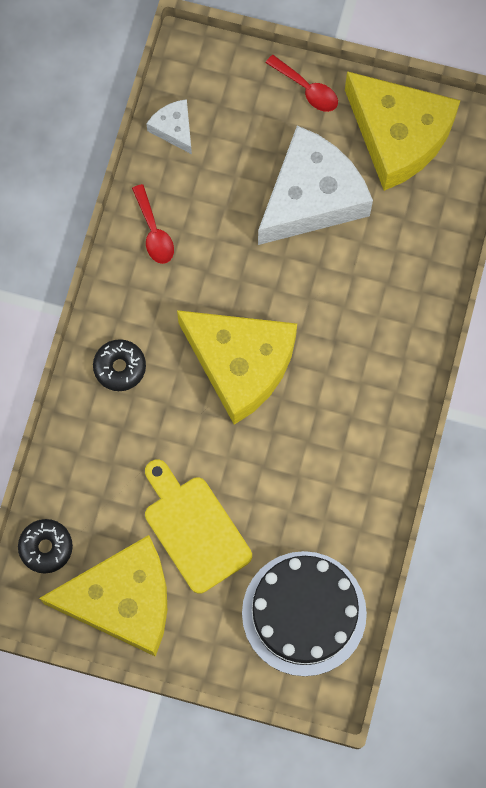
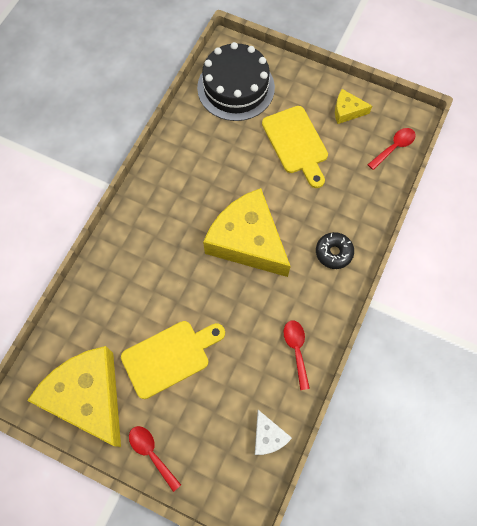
camera: 170 degrees left, 5 degrees down
(46, 547) = (394, 147): black donut -> red spoon
(123, 600) = (347, 111): yellow cheese -> yellow cheese, size x0.45
(311, 197) = (169, 356): white cheese -> yellow cutting board

